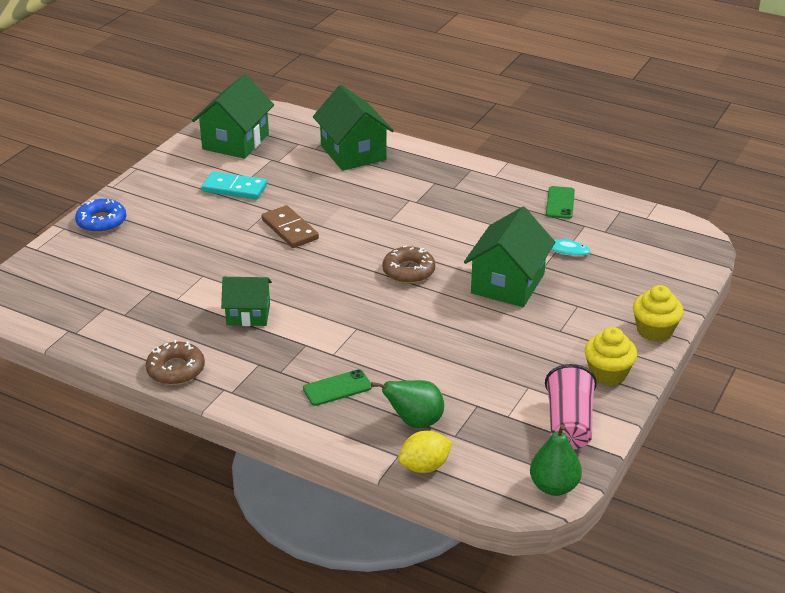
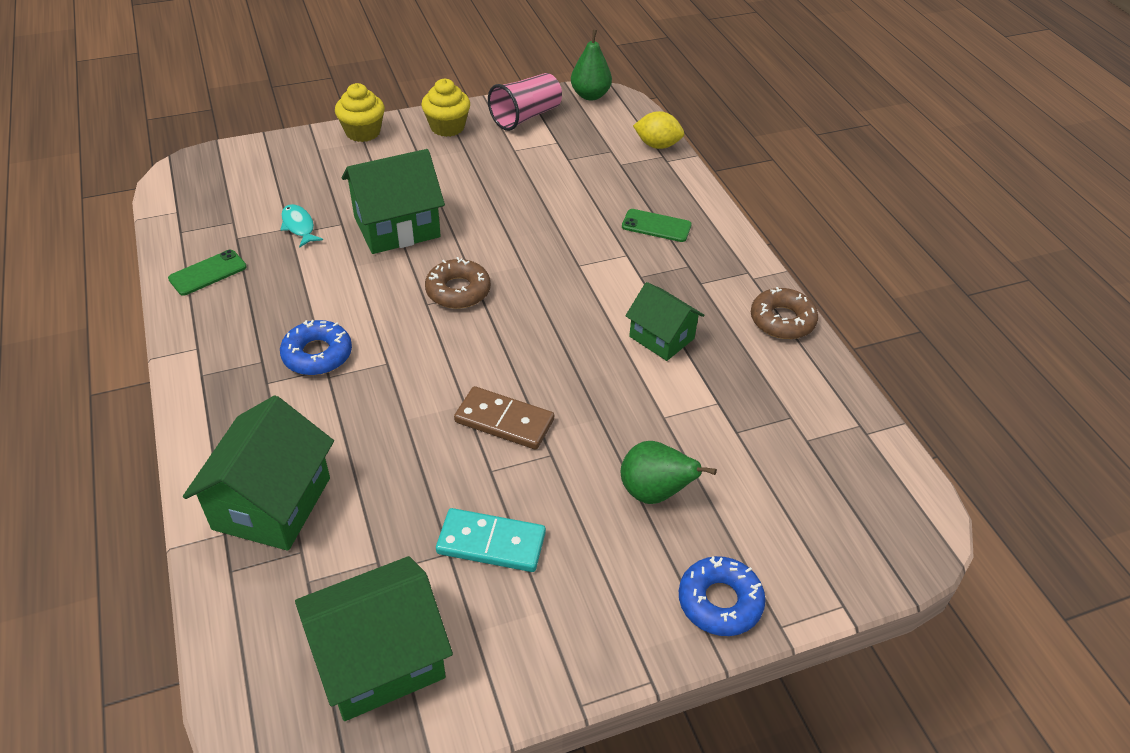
camera: 140 degrees left, 10 degrees up
(234, 188) = (491, 543): turquoise domino -> turquoise domino turned 45 degrees counterclockwise
(289, 229) = (504, 421): brown domino -> brown domino turned 75 degrees counterclockwise
(415, 422) = (627, 172): green pear -> green pear (654, 493)
(431, 204) = (317, 354): none -> blue donut

